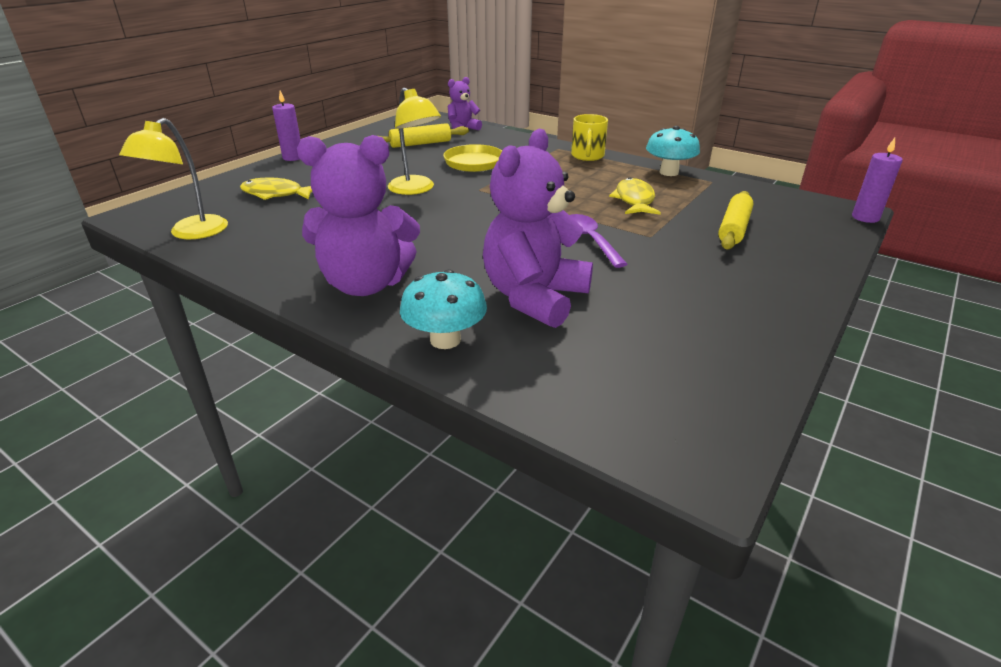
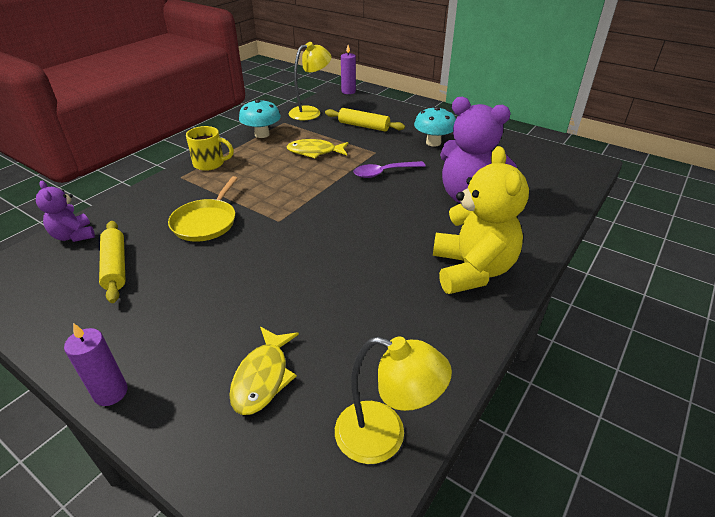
camera: 90 degrees left, 5 degrees up
(366, 284) = (472, 270): purple teddy bear -> yellow teddy bear
(416, 189) = (271, 259): yellow lamp -> yellow lamp (310, 112)
(445, 340) = (530, 228): turquoise mushroom -> turquoise mushroom (433, 142)

